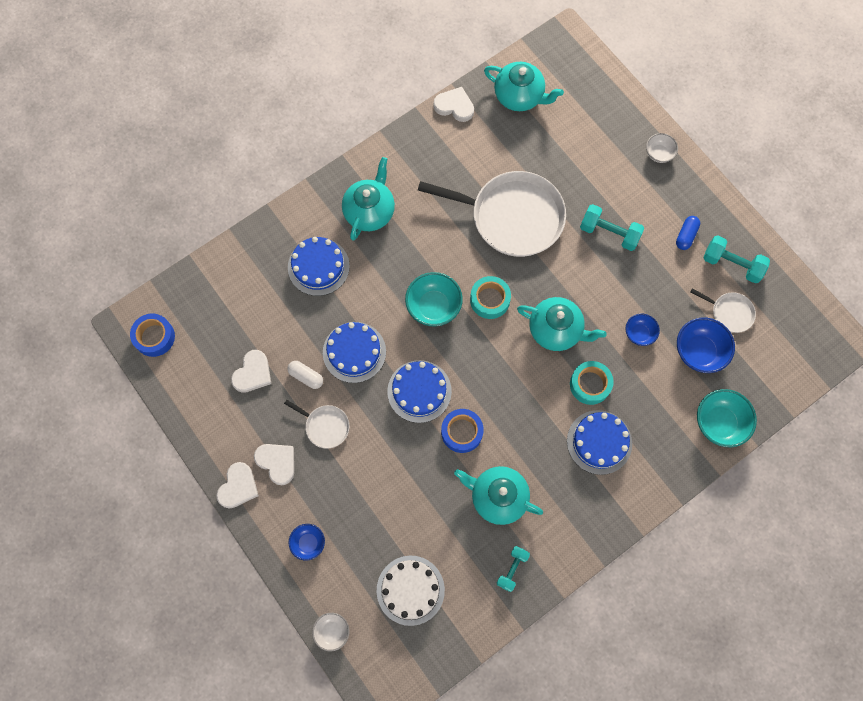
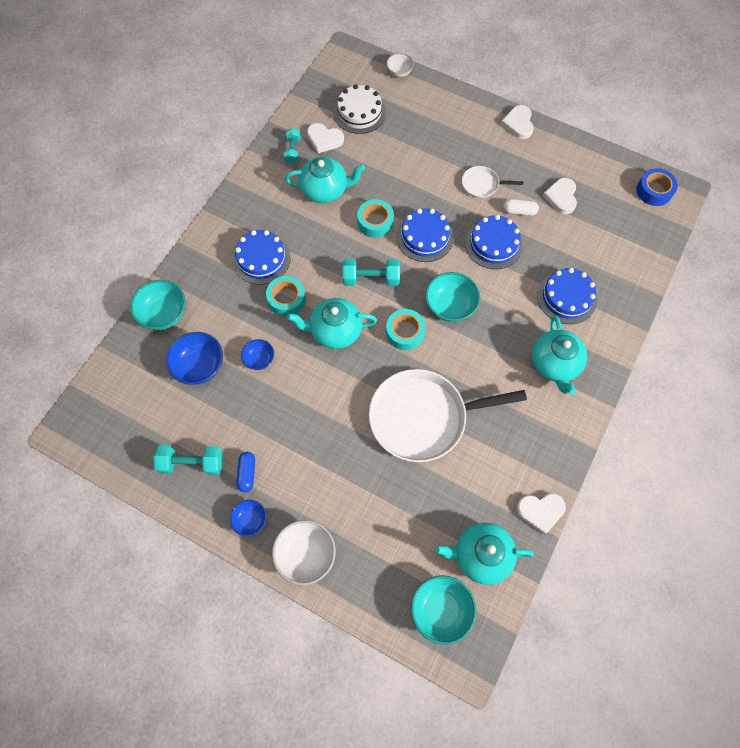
camera: 155 degrees right, 5 degrees down
(277, 462) = (501, 148): white heart -> white heart (324, 139)
(308, 543) = (447, 111): blue bowl -> blue bowl (250, 520)
(462, 432) = (375, 222): blue tape -> turquoise tape
(569, 75) = (440, 610): none -> turquoise bowl
(609, 233) = (323, 443): turquoise dumbbell -> turquoise dumbbell (371, 279)
(659, 154) = (306, 555): white bowl -> white bowl, size x1.68
(729, 313) = (181, 414): white pan -> none

